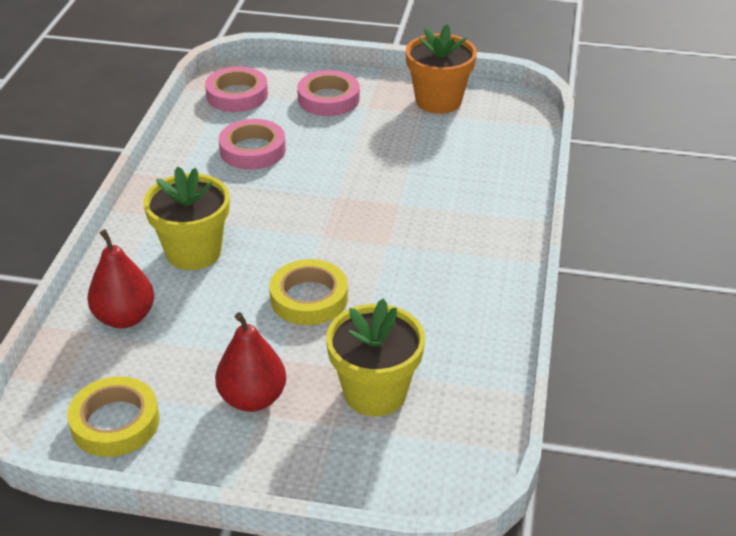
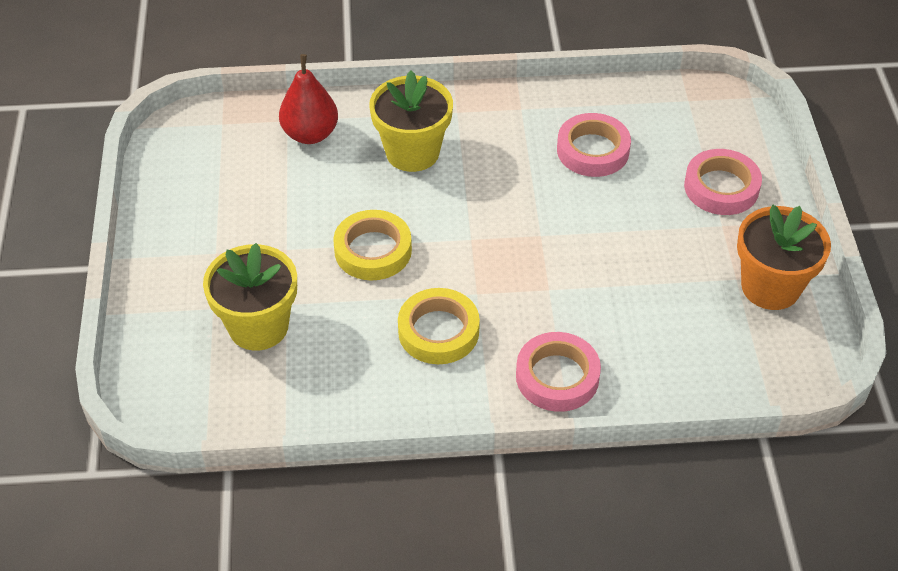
camera: 75 degrees right, 10 degrees up
(115, 422) = (187, 166): yellow tape -> yellow tape (438, 331)
(237, 95) = (689, 112): pink tape -> pink tape (557, 377)
(252, 398) = (232, 243): red pear -> none

